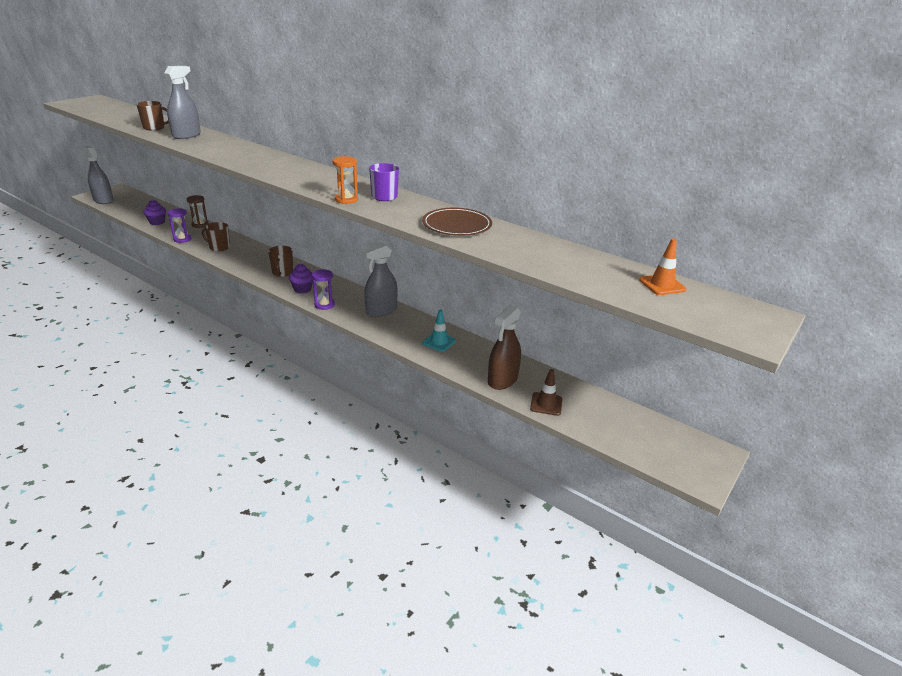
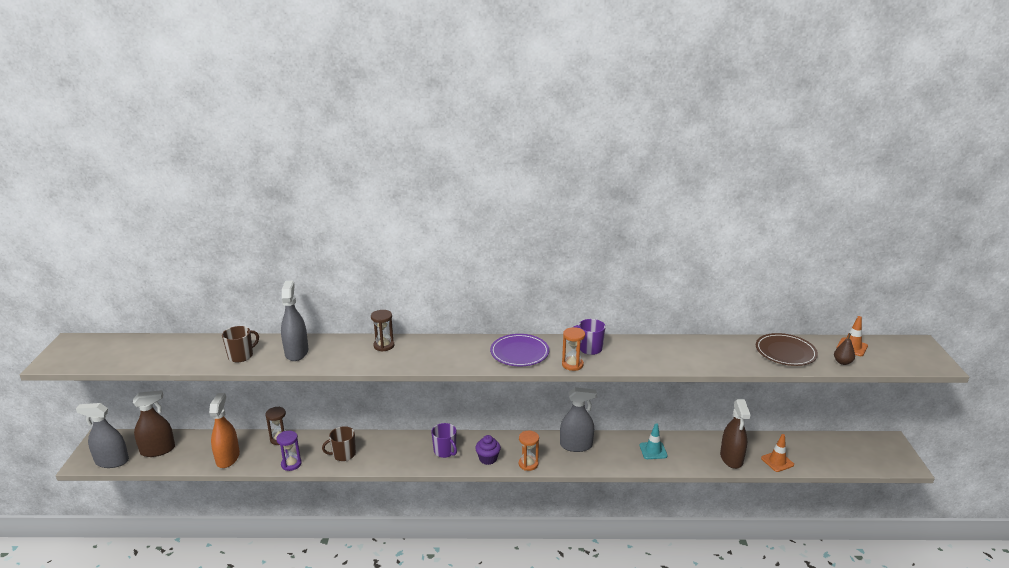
camera: 35 degrees left, 5 degrees down
(132, 204) = (158, 450): none -> brown spray bottle
(157, 222) = (228, 458): purple cupcake -> orange spray bottle
(243, 149) = (384, 346): none -> brown hourglass
(282, 272) = (445, 451): brown mug -> purple mug
(324, 181) = (519, 352): none -> purple plate
(324, 305) = (528, 464): purple hourglass -> orange hourglass
(381, 310) = (576, 445): grey spray bottle -> grey spray bottle turned 105 degrees counterclockwise
(457, 225) = (680, 353): brown plate -> brown plate (785, 352)
(546, 404) = (777, 461): brown traffic cone -> orange traffic cone
(620, 290) = (842, 362): none -> brown pear

